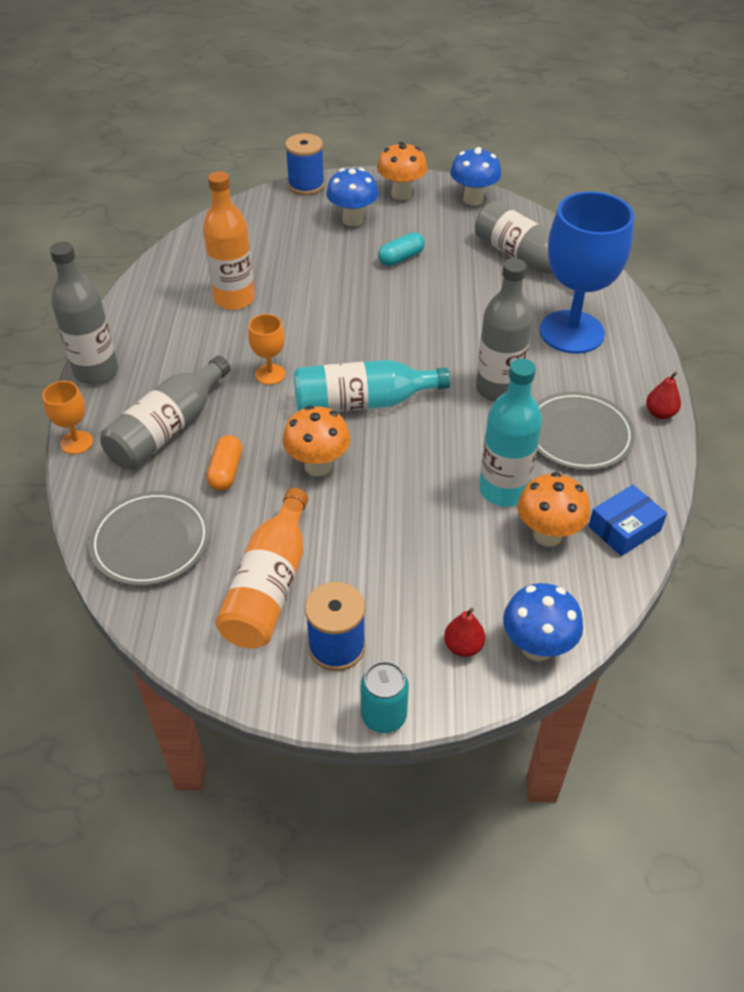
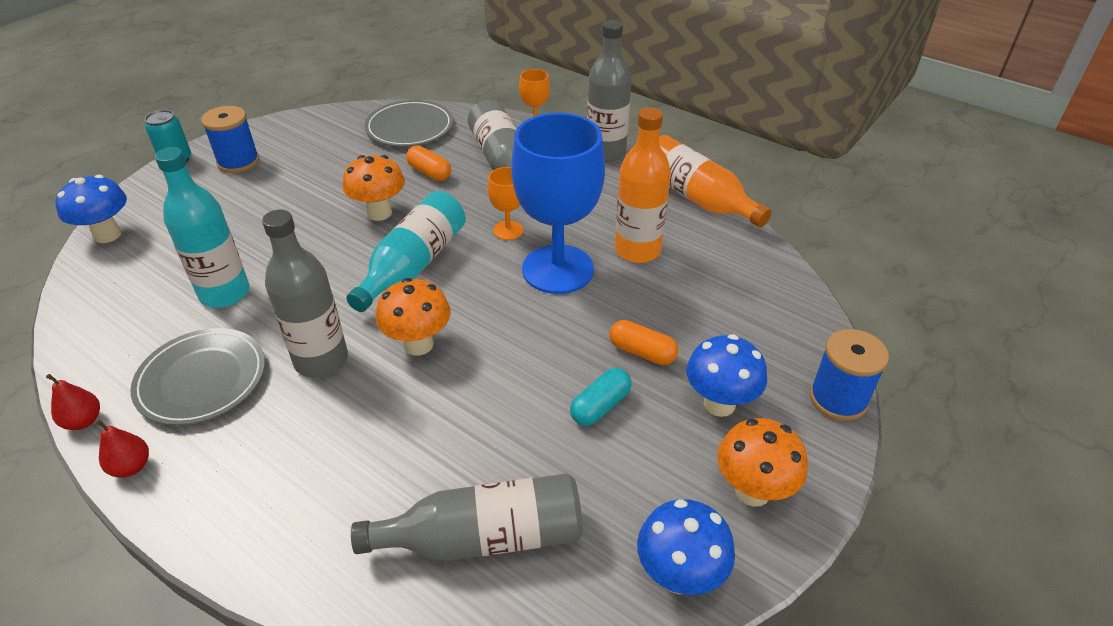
camera: 125 degrees right, 5 degrees down
(269, 586) = (314, 155): orange bottle -> orange bottle (697, 198)
(340, 259) = (642, 352): none -> orange capsule
(401, 258) = (600, 406): turquoise capsule -> turquoise capsule turned 45 degrees clockwise
(463, 646) = (159, 206): red pear -> red pear (84, 421)
(547, 535) = (158, 292): orange mushroom -> orange mushroom (418, 344)
(571, 332) = (317, 482): blue goblet -> blue goblet (558, 269)
(624, 528) = (94, 339): blue box -> none

